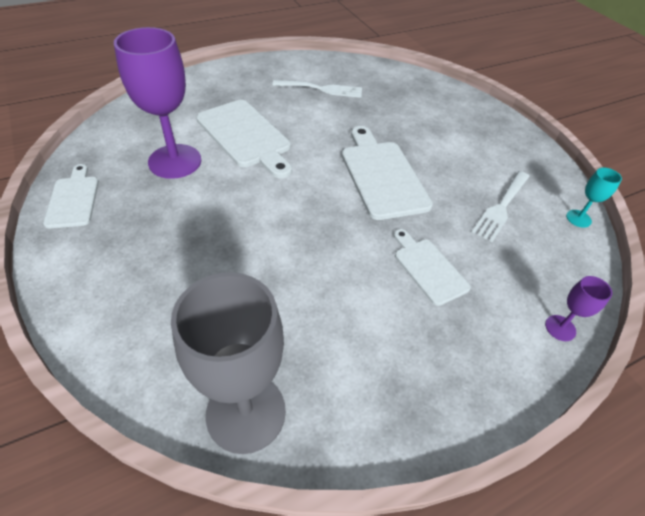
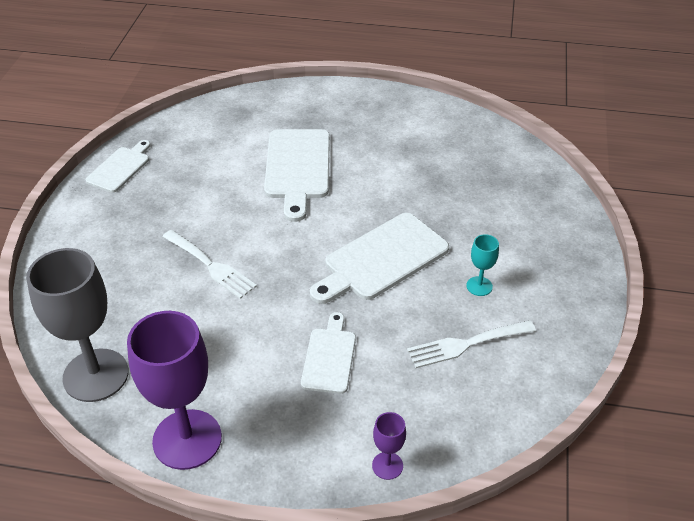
camera: 40 degrees right, 5 degrees down
(175, 161) = (218, 167): purple goblet -> purple goblet (187, 439)
(322, 89) = (421, 147): white fork -> white fork (211, 266)
(382, 175) = (382, 259): white cutting board -> white cutting board turned 150 degrees counterclockwise
(578, 218) = (537, 396): turquoise goblet -> turquoise goblet (479, 286)

